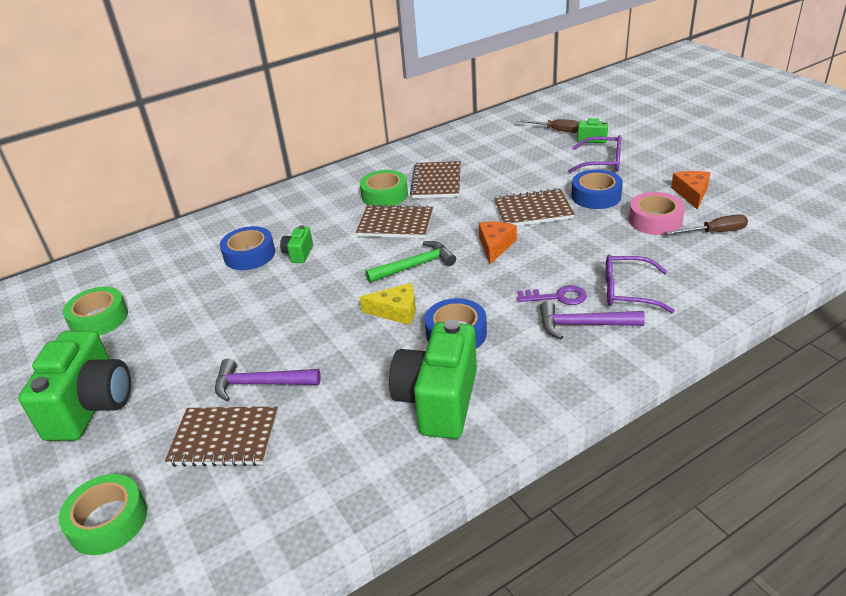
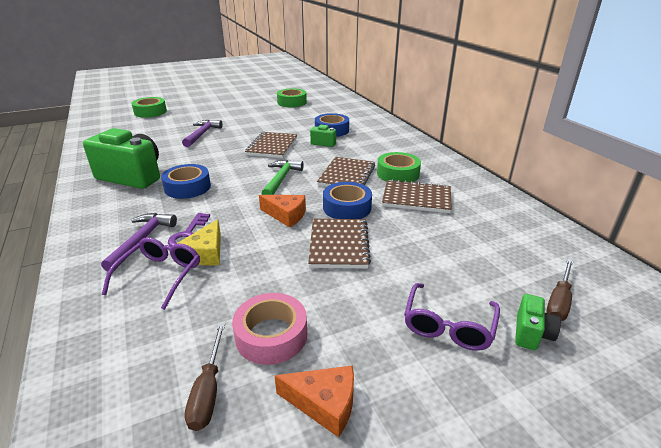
camera: 95 degrees right, 5 degrees down
(91, 406) = (224, 105): green camera -> none
(225, 438) = (171, 128): brown notebook -> brown notebook (272, 146)
(396, 311) = (231, 170): yellow cheese -> yellow cheese (206, 253)
(415, 266) = (281, 179): green hammer -> green hammer turned 150 degrees counterclockwise
(596, 196) = (353, 297): blue tape -> blue tape (347, 207)

